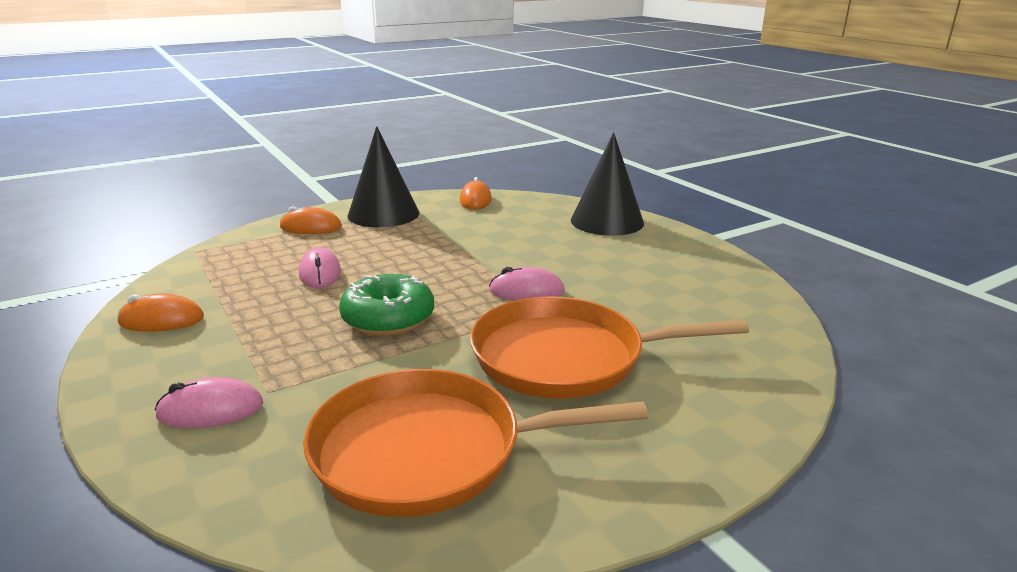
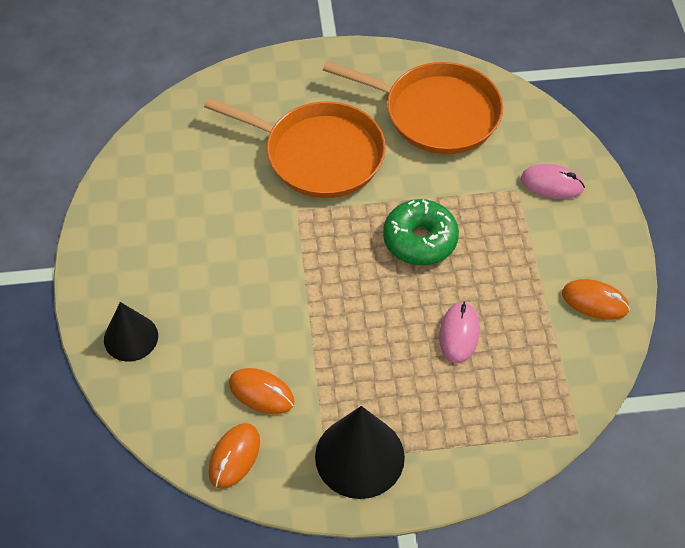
camera: 155 degrees left, 30 degrees up
(311, 227) = (451, 448): orange mouse -> orange mouse (261, 393)
(526, 291) = (296, 238): pink mouse -> none
(607, 221) = (131, 337): black cone -> black cone, size x0.65

